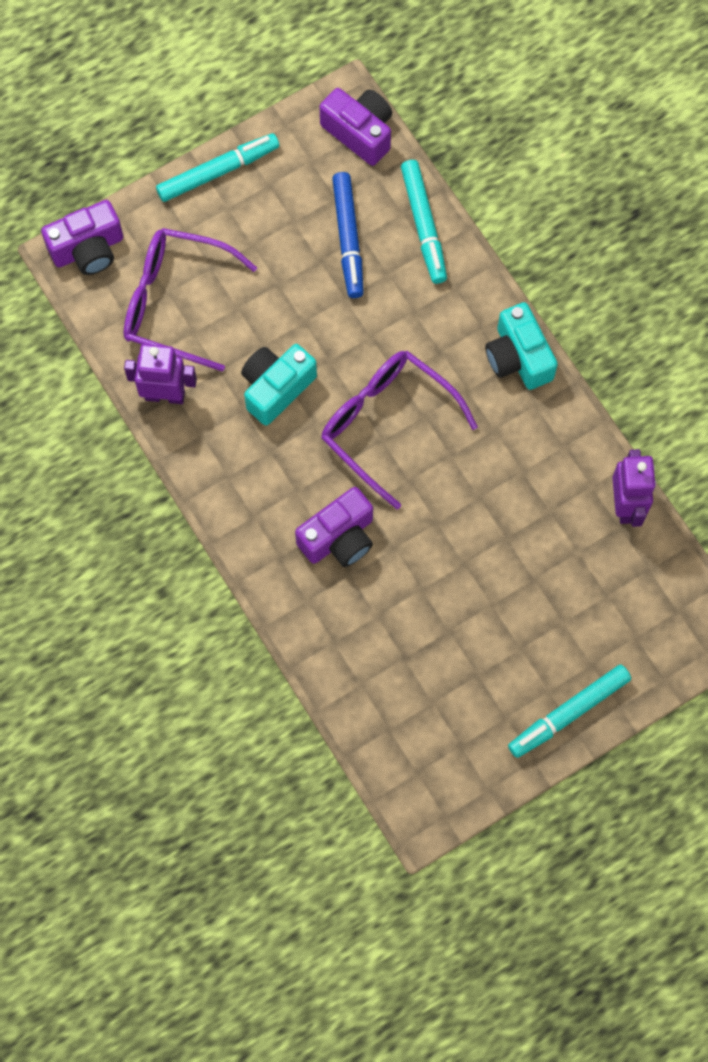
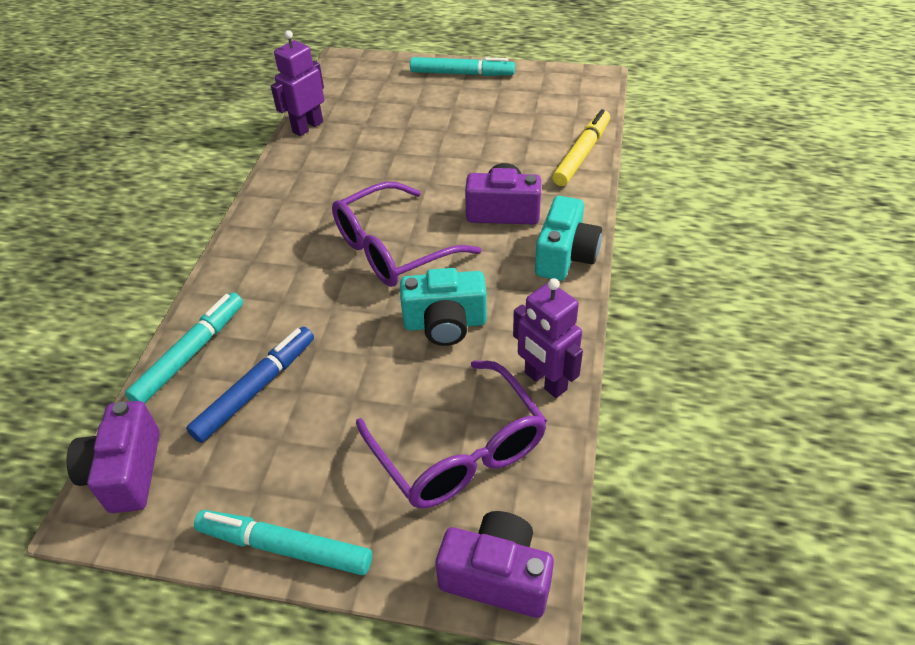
camera: 135 degrees left, 25 degrees down
(335, 671) = (582, 154): none -> yellow marker
(386, 424) = (392, 249): purple glasses -> purple glasses turned 60 degrees clockwise
(518, 357) = (256, 228): turquoise camera -> turquoise camera (565, 256)

